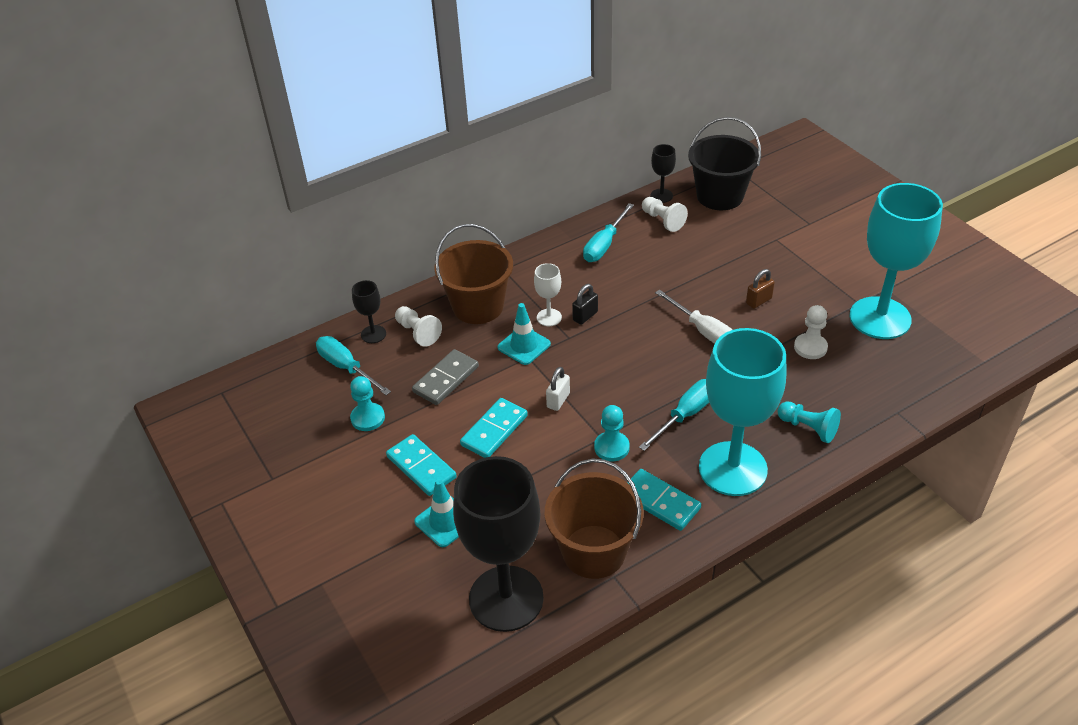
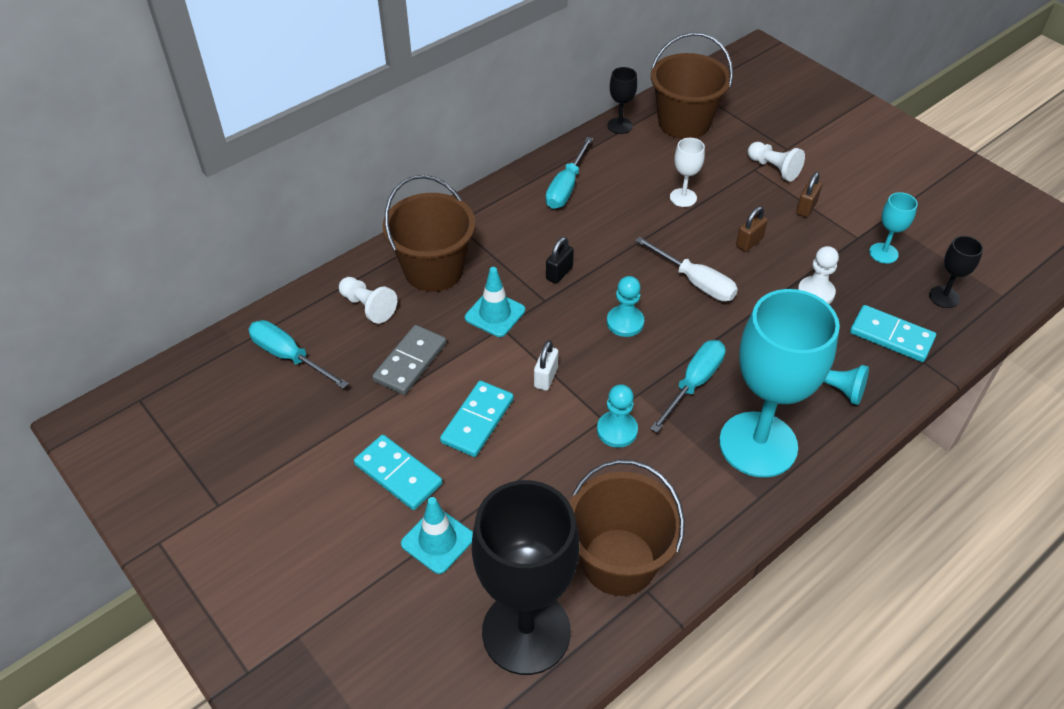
camera: 10 degrees left, 5 degrees up
(368, 418) = (324, 418): turquoise pawn -> turquoise pawn (625, 322)
(373, 334) = (315, 312): black goblet -> black goblet (944, 297)
(549, 317) = (518, 277): white goblet -> white goblet (683, 197)
(660, 502) = (683, 492): turquoise domino -> turquoise domino (891, 336)
(663, 220) = (626, 155): white pawn -> white pawn (774, 168)
(720, 196) = (684, 123): black bucket -> brown bucket
(816, 275) = (806, 208): none -> brown padlock
(880, 318) = (883, 253): turquoise goblet -> turquoise goblet, size x0.43

